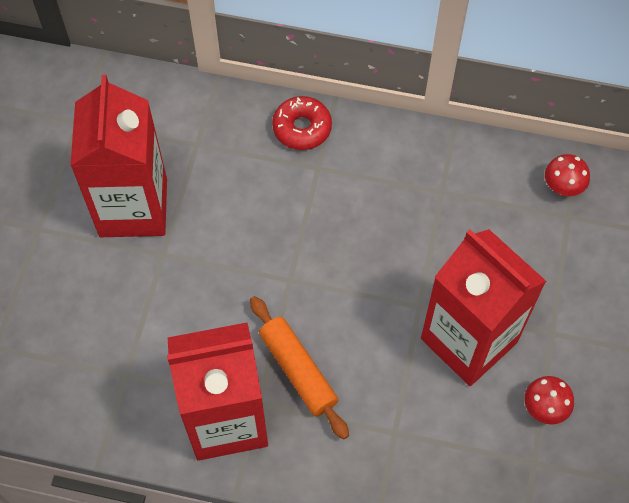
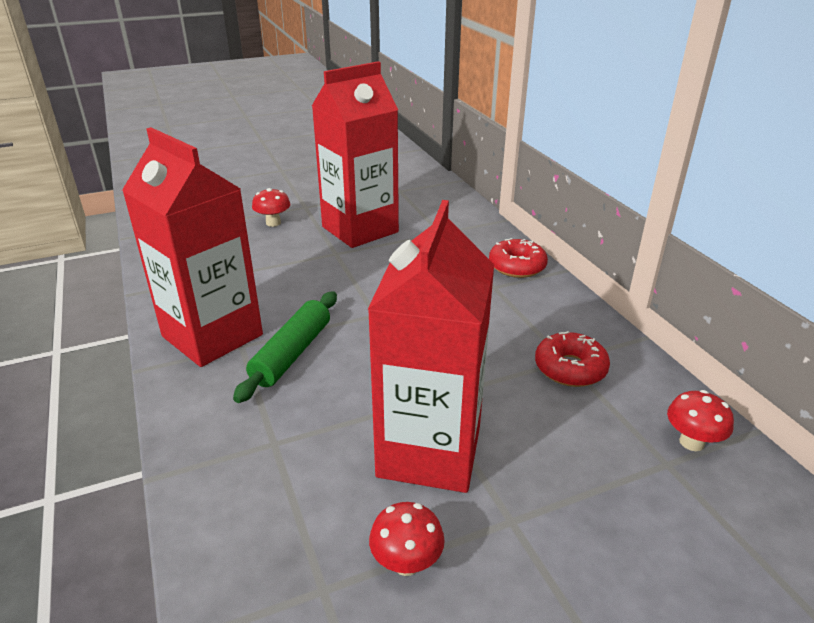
camera: 55 degrees right, 30 degrees down
(52, 277) = (273, 223): none -> red mushroom
(298, 370) = (292, 354): orange rolling pin -> green rolling pin
(452, 196) = (570, 368): none -> red donut

